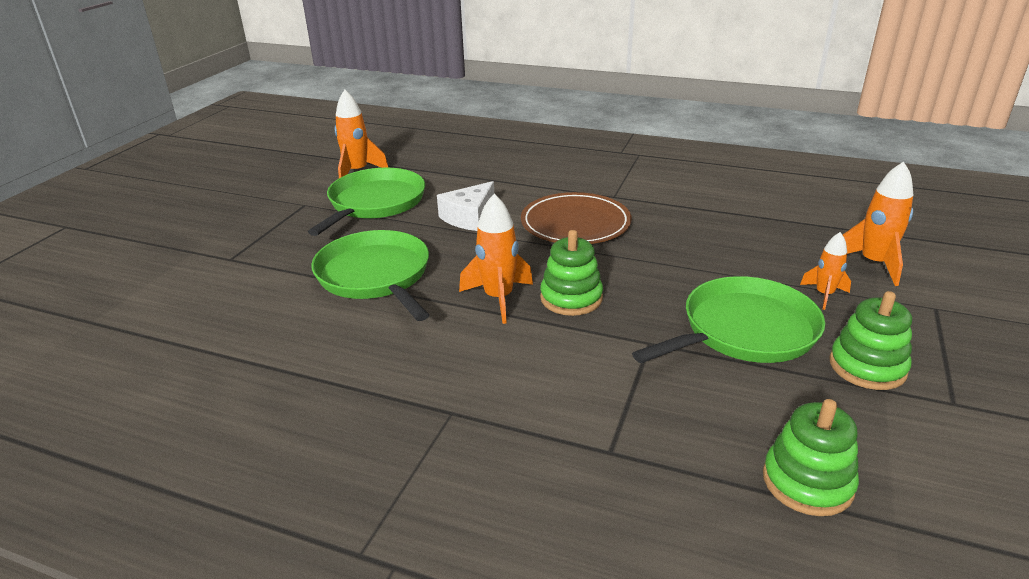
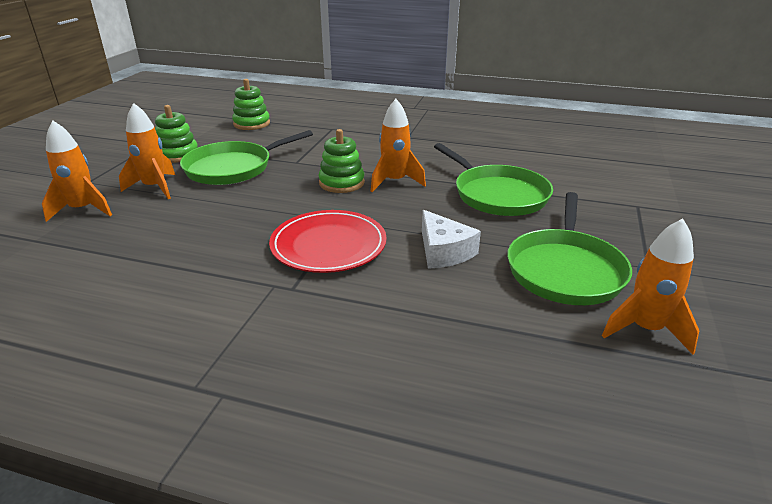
camera: 175 degrees right, 0 degrees up
(469, 217) = (443, 251): white cheese -> white cheese turned 120 degrees clockwise
(575, 223) = (328, 245): brown plate -> red plate
(824, 295) = (155, 188): orange rocket -> orange rocket, size x1.63

